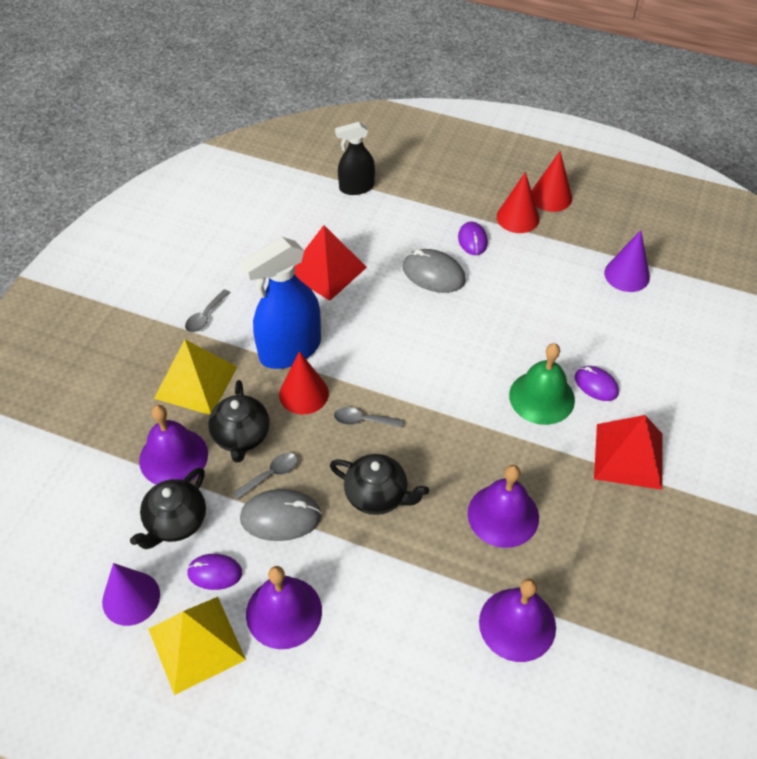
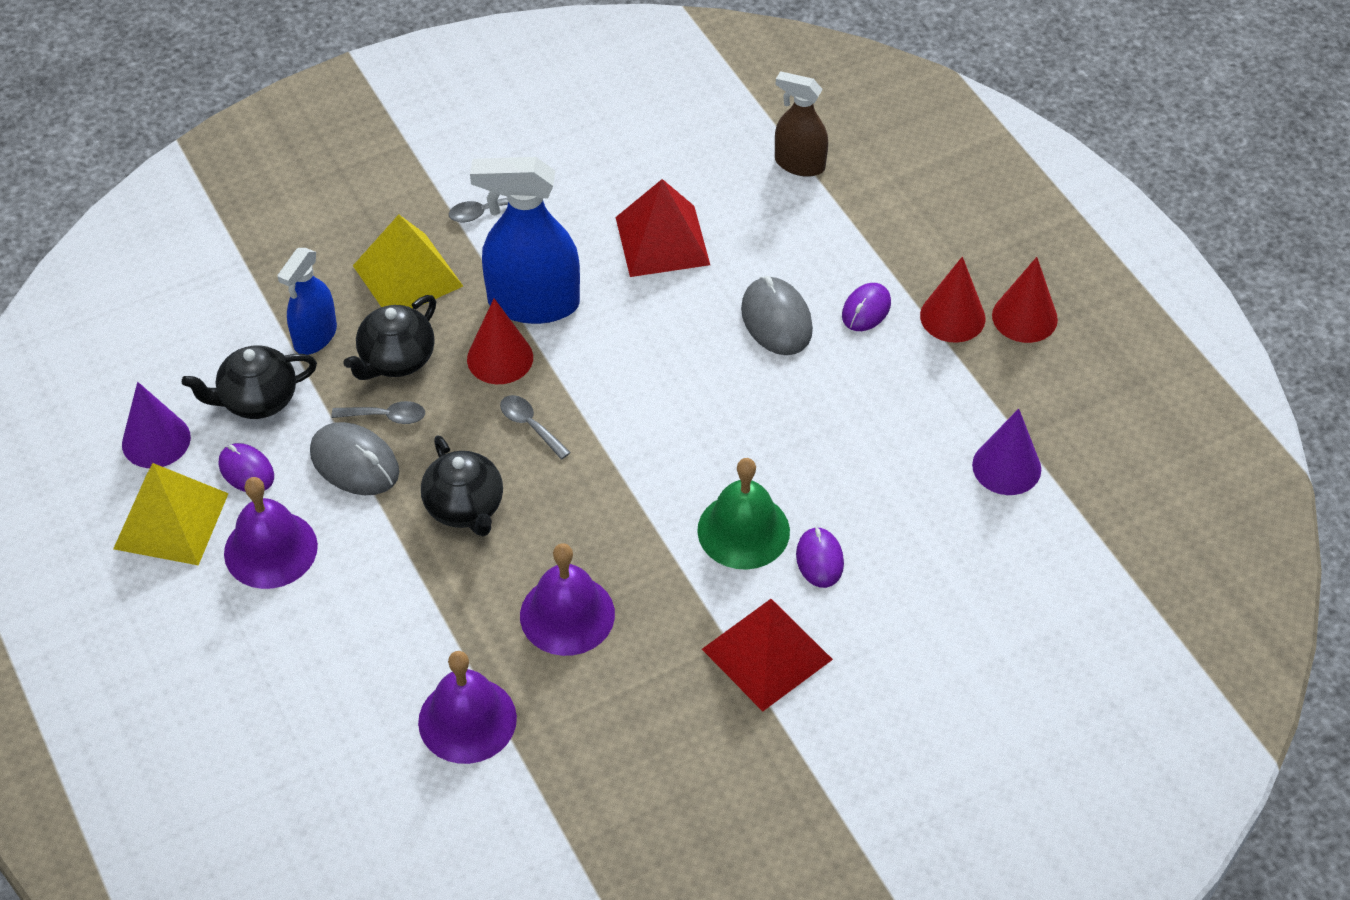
camera: 40 degrees right, 0 degrees up
(173, 457) = (315, 336): purple bell -> blue spray bottle
(356, 187) = (799, 164): black spray bottle -> brown spray bottle

